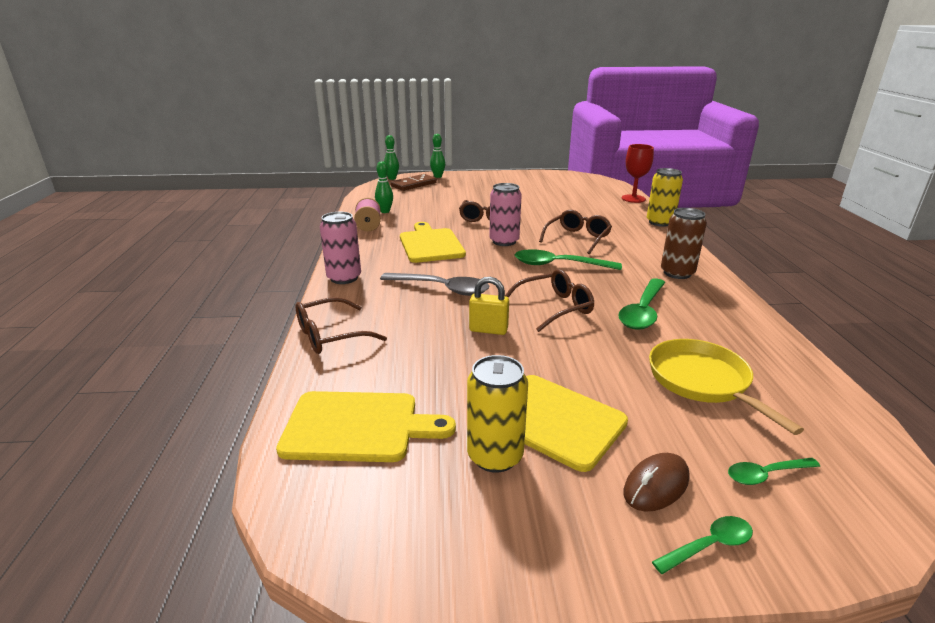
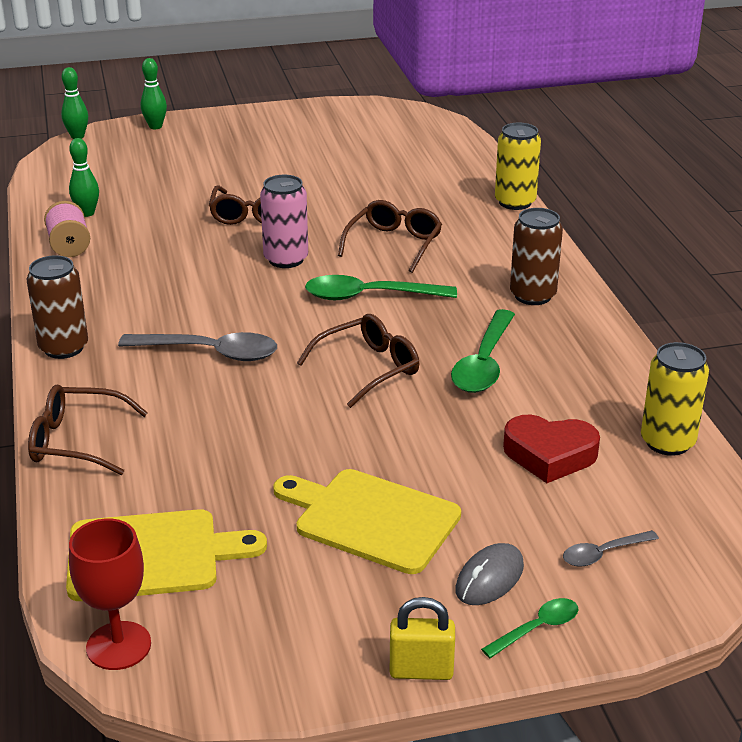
camera: 10 degrees left, 5 degrees up
(330, 335) = (77, 441): brown glasses -> brown glasses turned 45 degrees clockwise
(344, 278) = (64, 348): pink can -> brown can
(414, 184) = (119, 149): brown domino -> none
(430, 244) = (176, 274): yellow cutting board -> none
(488, 330) = (285, 411): yellow padlock -> yellow padlock (421, 670)
(495, 456) = (316, 569): yellow can -> yellow can (667, 442)
(633, 199) = (477, 155): red goblet -> red goblet (118, 646)
(656, 485) = (489, 578): brown mouse -> grey mouse
(702, 382) = (549, 455): yellow pan -> red heart
(766, 474) = (603, 553): green spoon -> grey spoon

